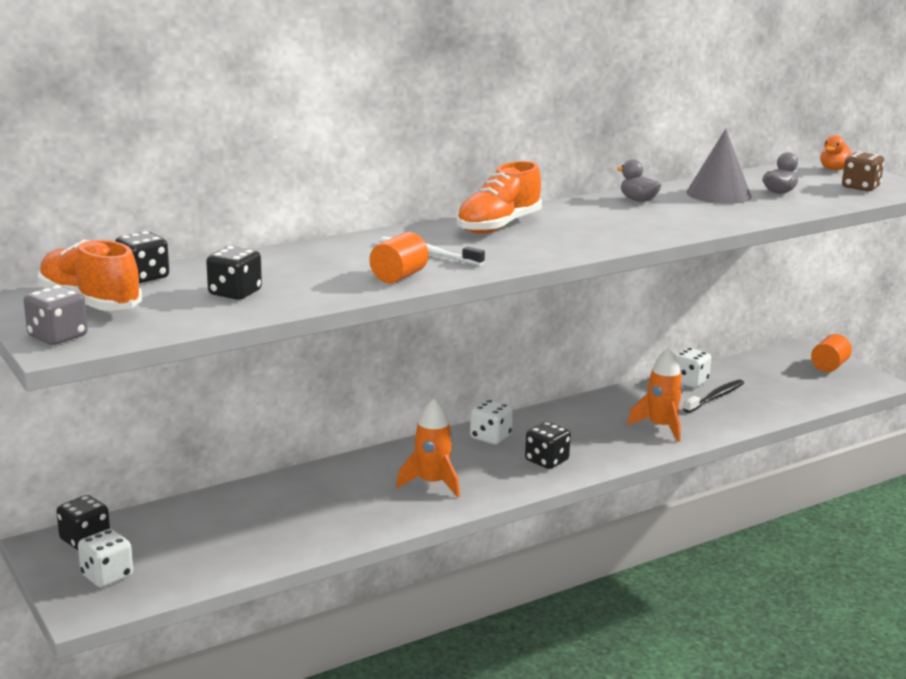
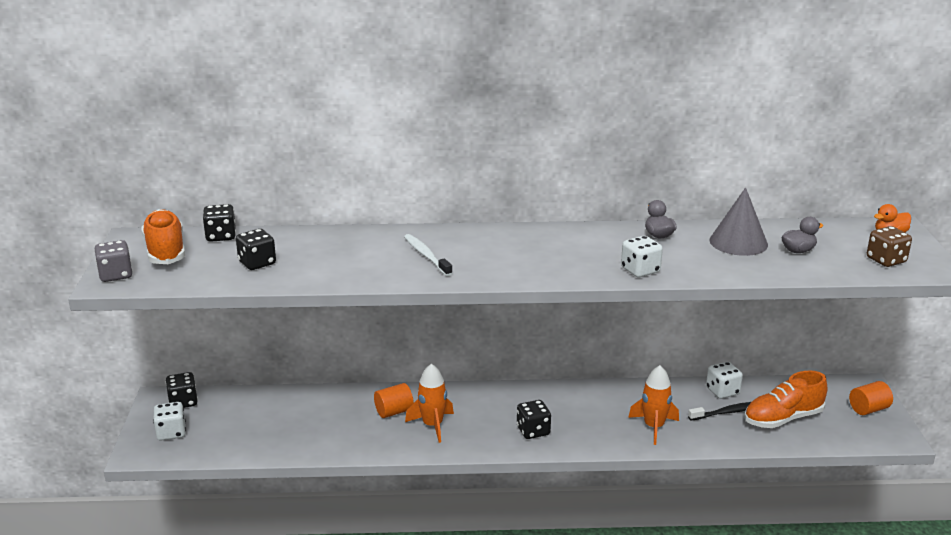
camera: 30 degrees right, 5 degrees up
(399, 276) = (378, 273): orange cylinder -> orange cylinder (394, 411)
(490, 437) = (512, 398): white dice -> white dice (640, 270)
(498, 226) = (511, 240): orange shoe -> orange shoe (782, 418)

